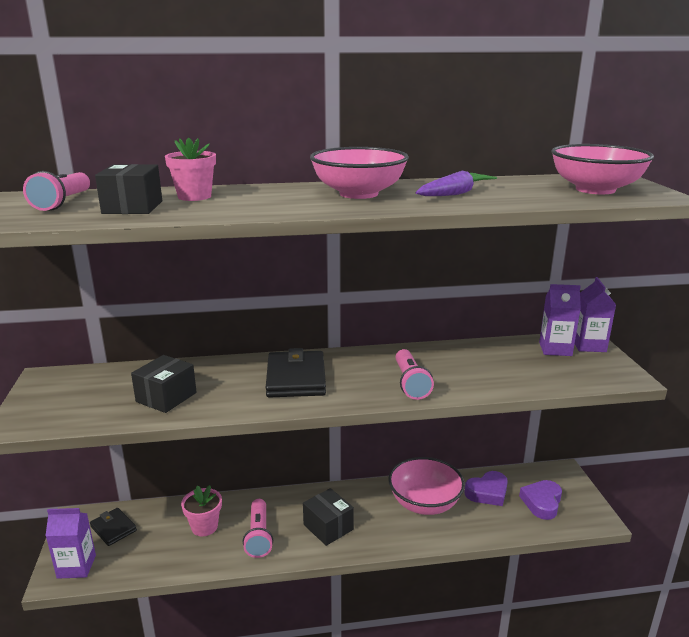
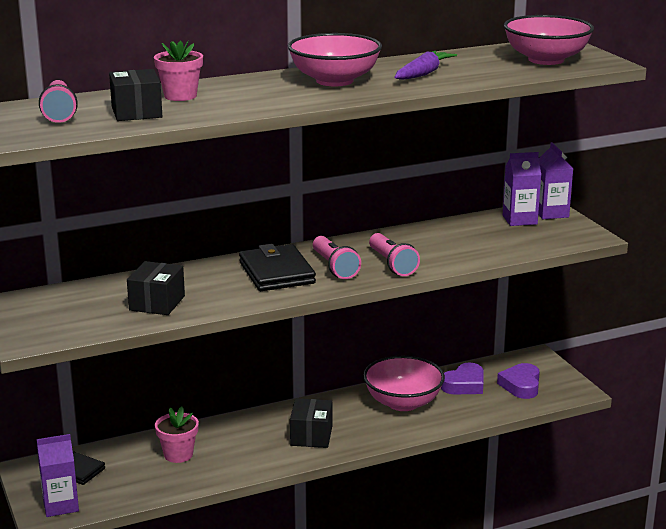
camera: 15 degrees left, 0 degrees up
(259, 536) = (242, 453): pink flashlight -> pink flashlight (334, 267)
(328, 527) = (311, 436): black box -> black box turned 60 degrees clockwise

